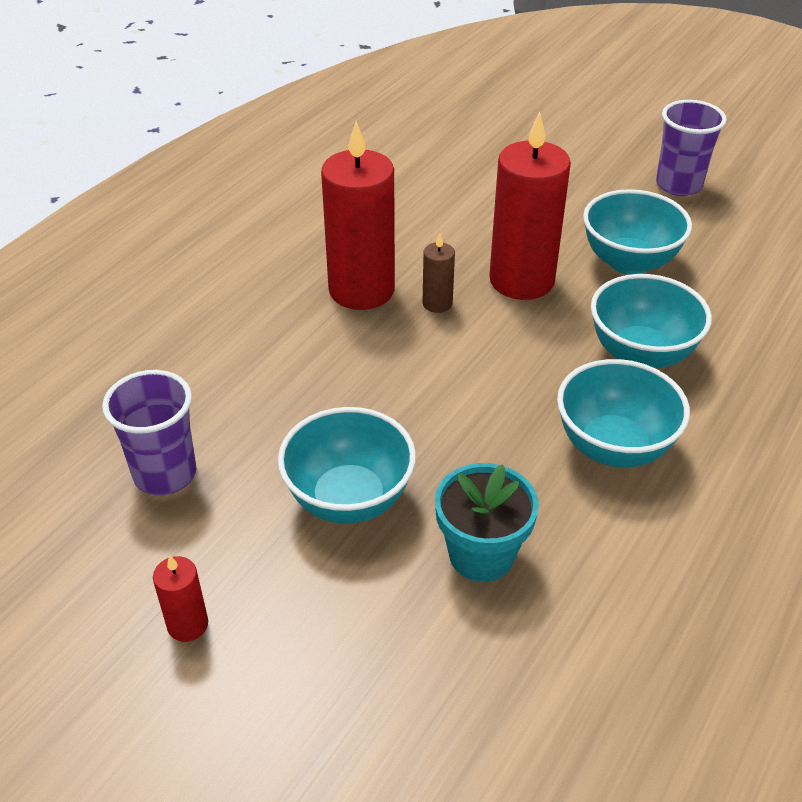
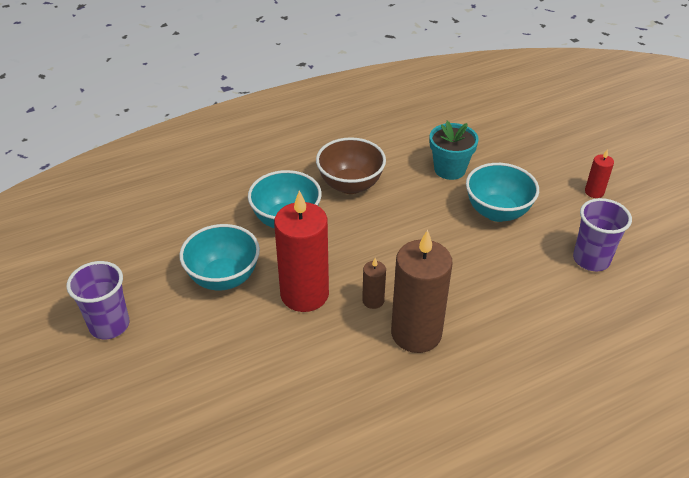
camera: 150 degrees left, 0 degrees up
(361, 290) = (416, 333): red candle -> brown candle
(613, 447) = (350, 185): turquoise bowl -> brown bowl

